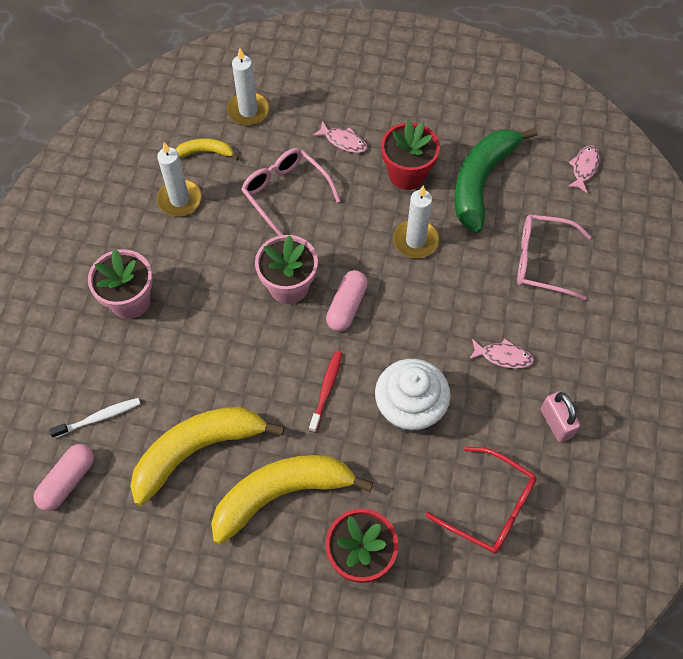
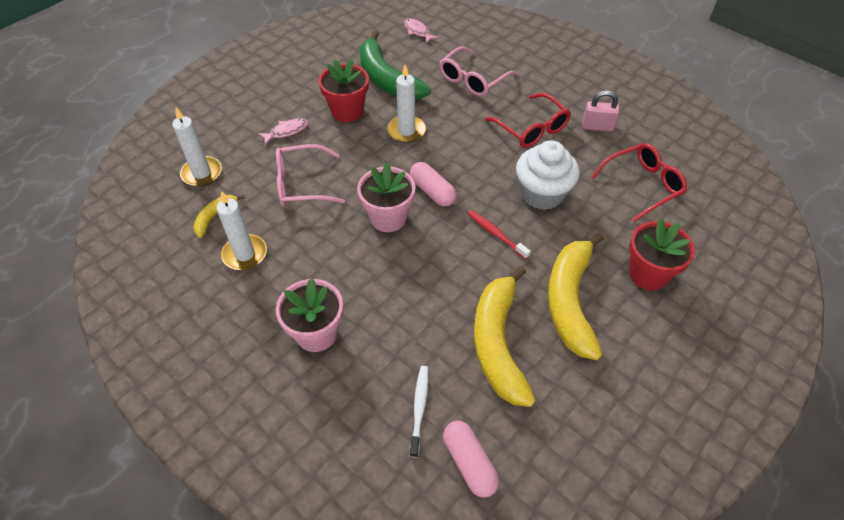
camera: 60 degrees left, 10 degrees down
(503, 356) = (531, 129): pink fish -> red glasses

